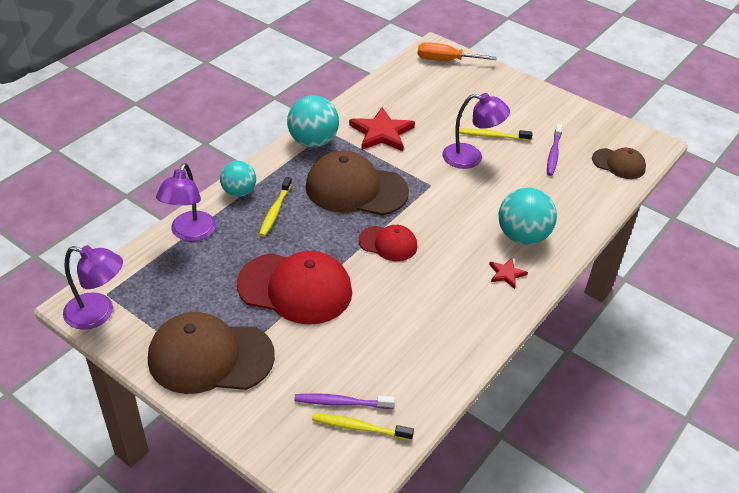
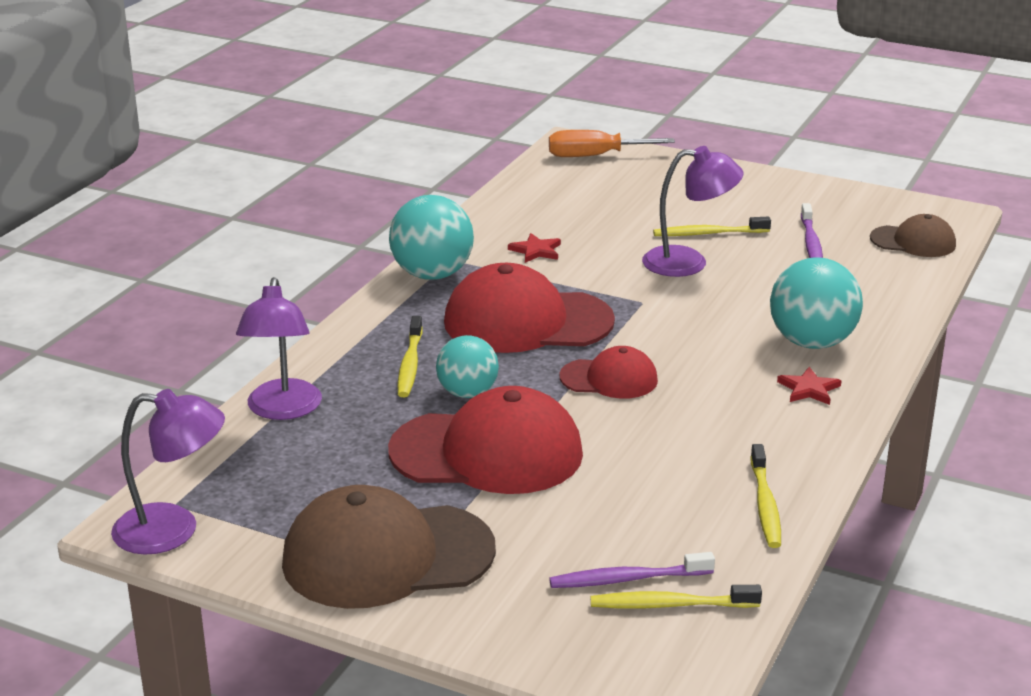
camera: 10 degrees left, 15 degrees down
(239, 192) = (340, 349): turquoise ball -> turquoise ball (467, 393)
(356, 189) = (527, 321): brown cap -> red cap
(381, 133) = (536, 251): red star -> red star, size x0.51
(445, 361) = (765, 504): none -> yellow toothbrush

